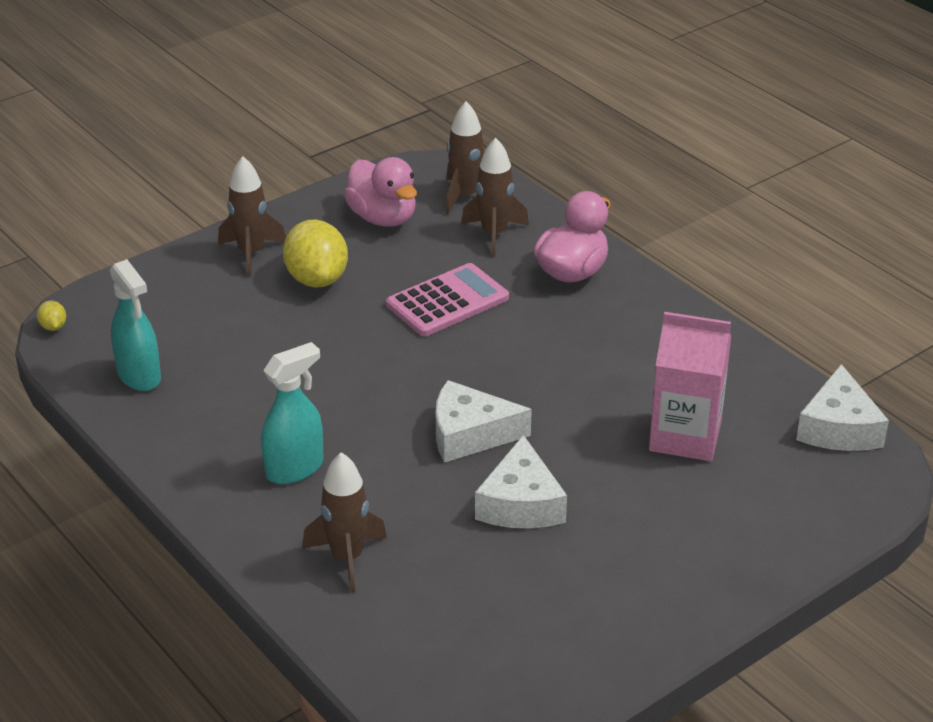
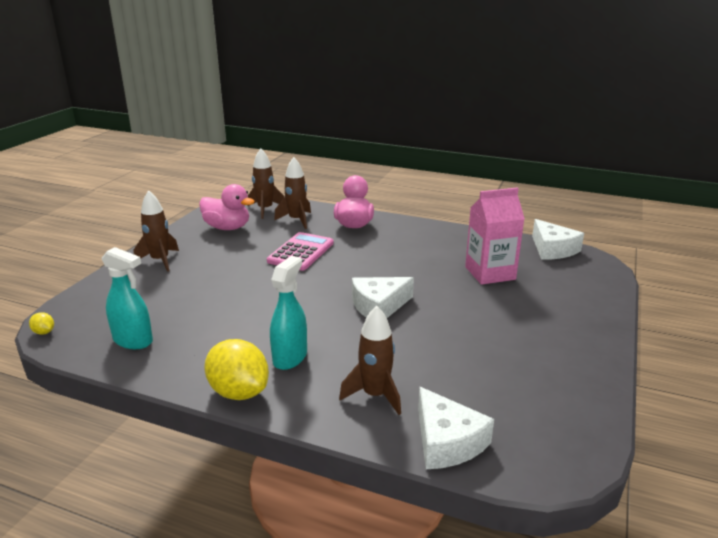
camera: 30 degrees left, 10 degrees down
(317, 279) = (213, 262): yellow lemon -> yellow lemon (239, 392)
(520, 503) = (445, 329): white cheese -> white cheese (446, 442)

